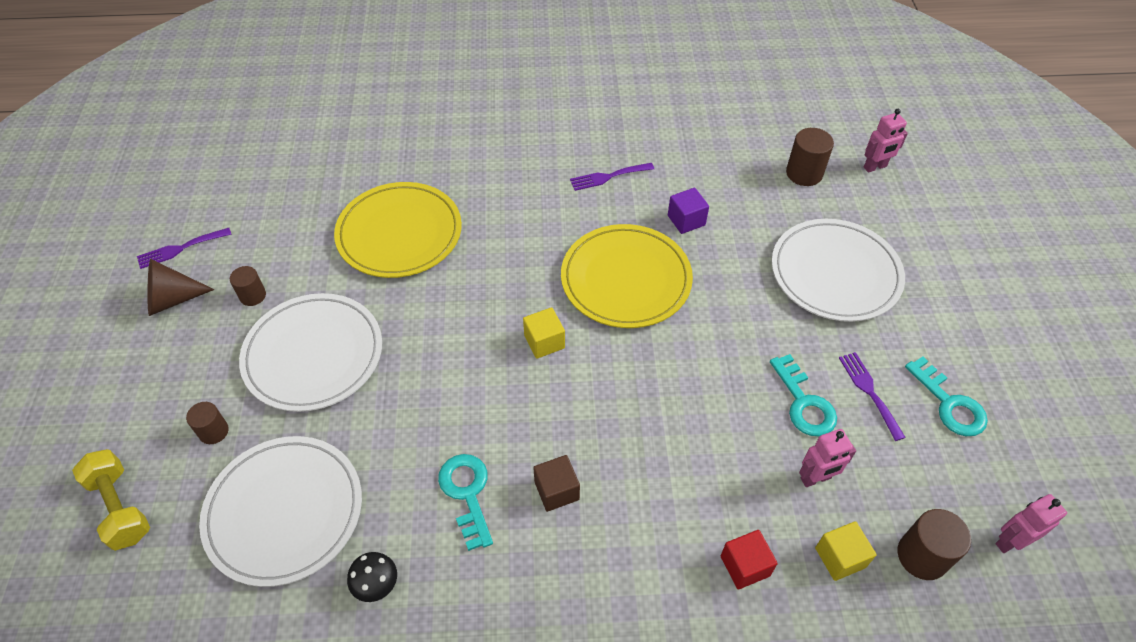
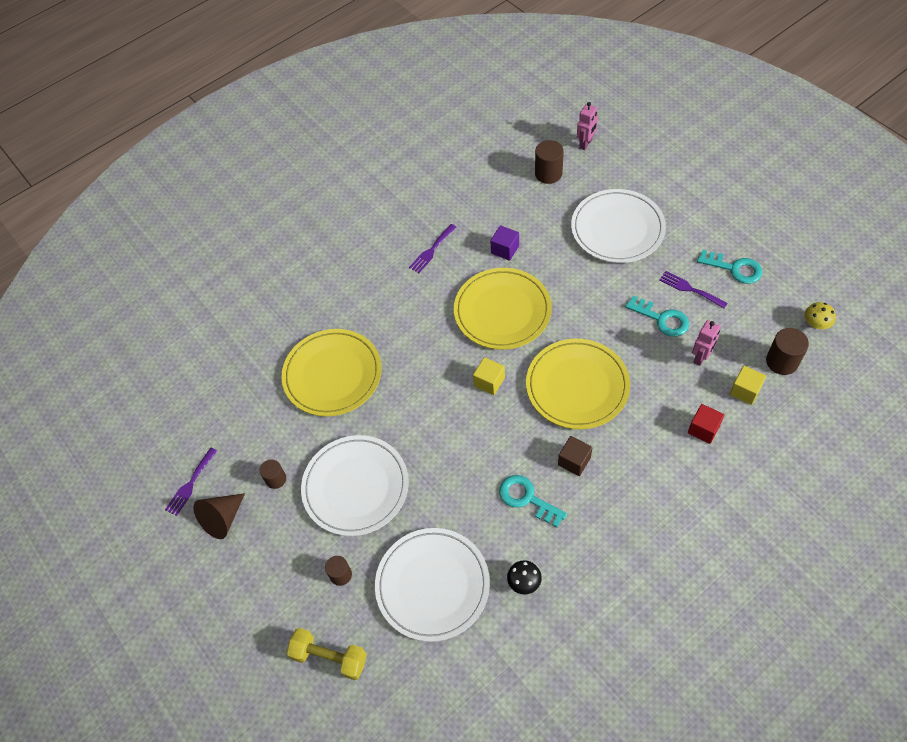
camera: 30 degrees left, 5 degrees up
(636, 410) = (577, 386): none -> yellow plate
(1010, 541) = (815, 324): pink robot -> yellow mushroom

